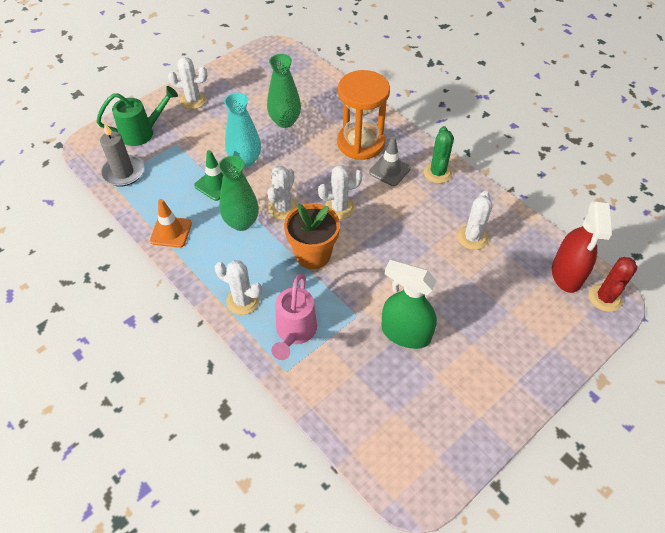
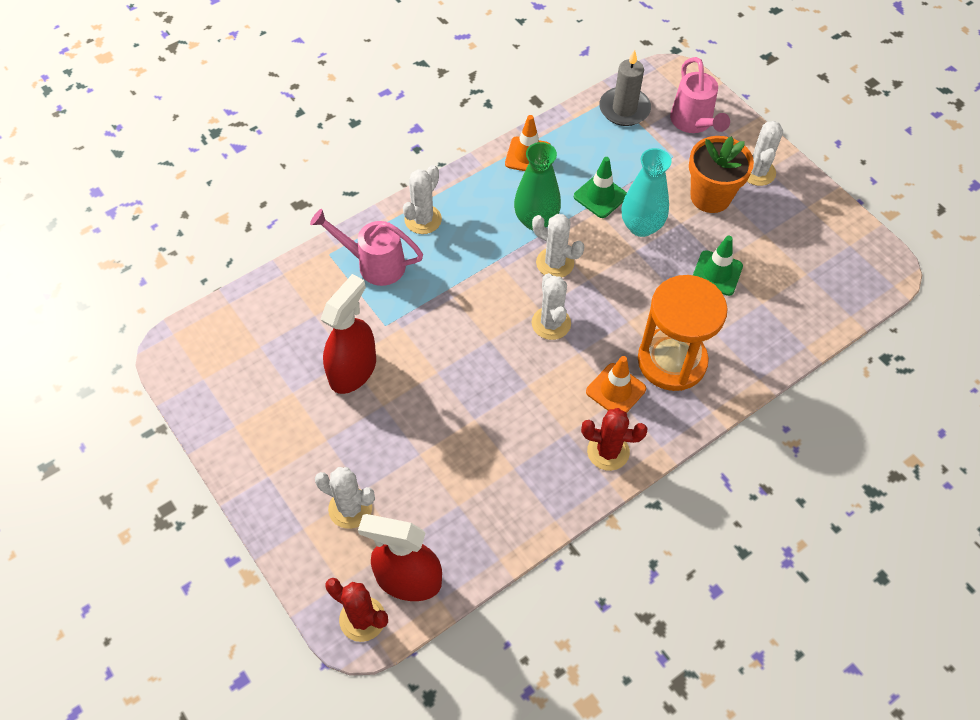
camera: 95 degrees right, 5 degrees up
(142, 133) = (693, 123): green watering can -> pink watering can
(285, 121) = (717, 273): green vase -> green traffic cone
(313, 255) = (478, 289): orange flower pot -> orange flower pot (710, 197)
(389, 170) = (616, 390): grey traffic cone -> orange traffic cone
(405, 333) = (353, 370): green spray bottle -> red spray bottle
(437, 173) = (608, 451): green cactus -> red cactus
(472, 237) = (484, 473): white cactus -> white cactus (350, 508)

